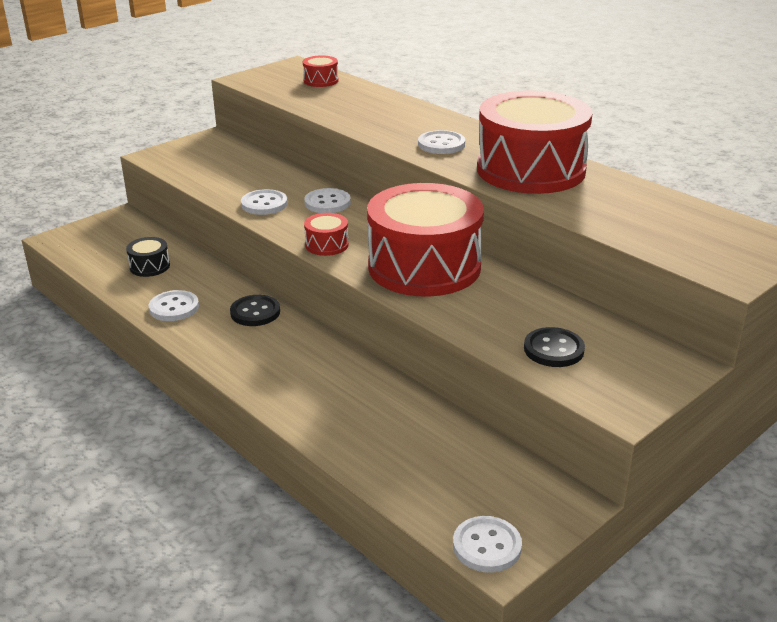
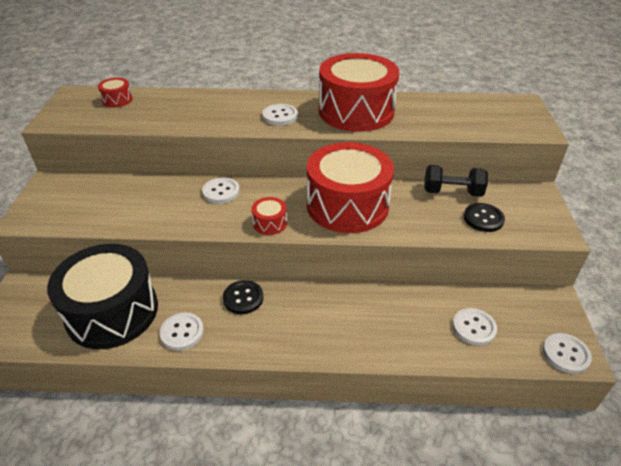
camera: 45 degrees left, 10 degrees up
(150, 266) = (112, 312): black drum -> black drum, size x2.50
(264, 204) = (179, 215): white button -> white button (474, 327)
(564, 311) = (452, 192): none -> black dumbbell

